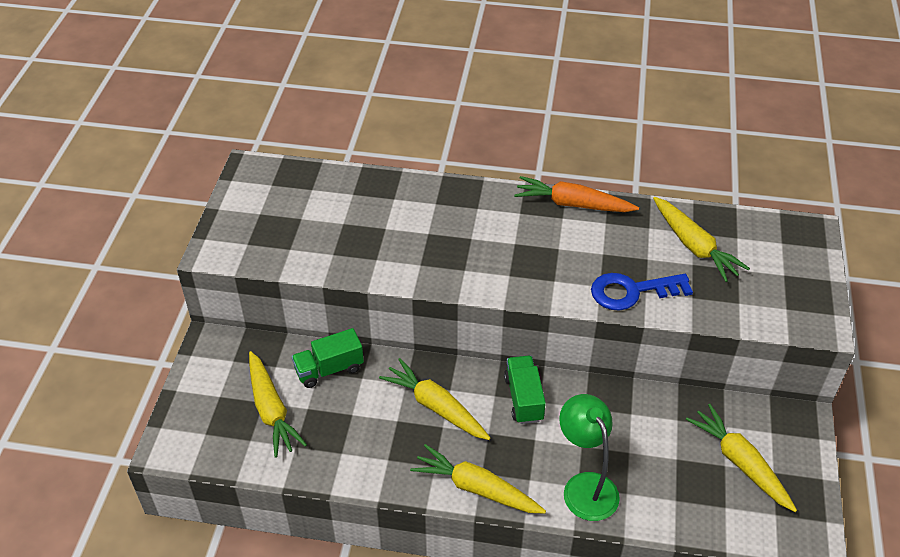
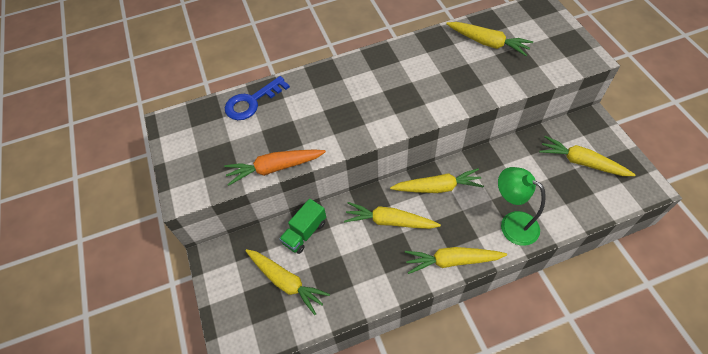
camera: 25 degrees left, 10 degrees up
(524, 398) = (437, 187): green truck -> yellow carrot
(573, 204) = (399, 49): orange carrot -> orange carrot (275, 168)
(631, 291) = (475, 88): blue key -> blue key (252, 102)

